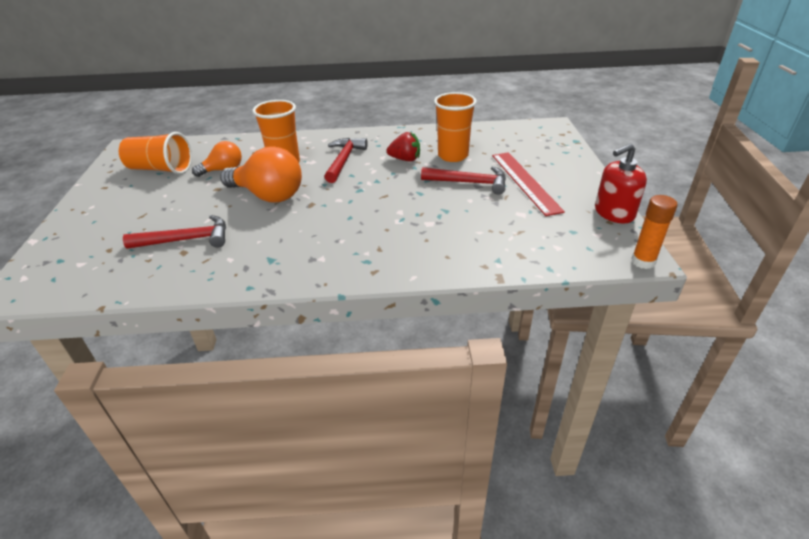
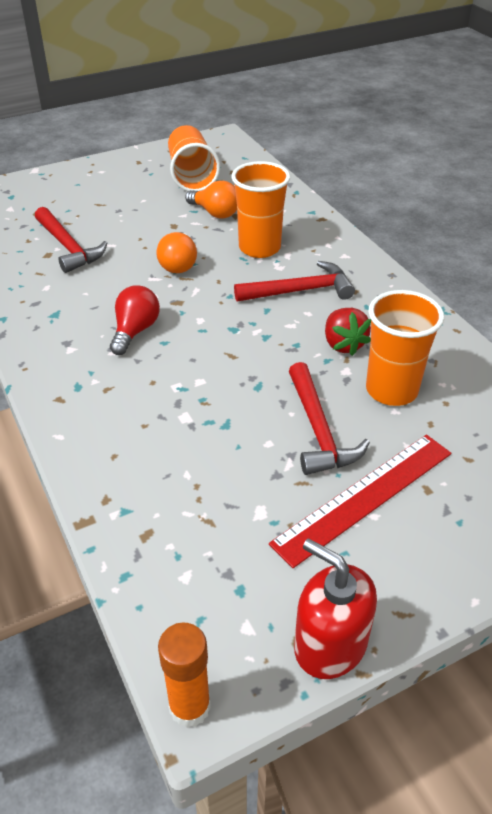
camera: 65 degrees right, 5 degrees up
(268, 195) = (178, 264): orange light bulb -> orange light bulb, size x0.58
(327, 226) = (135, 331): none -> red light bulb

